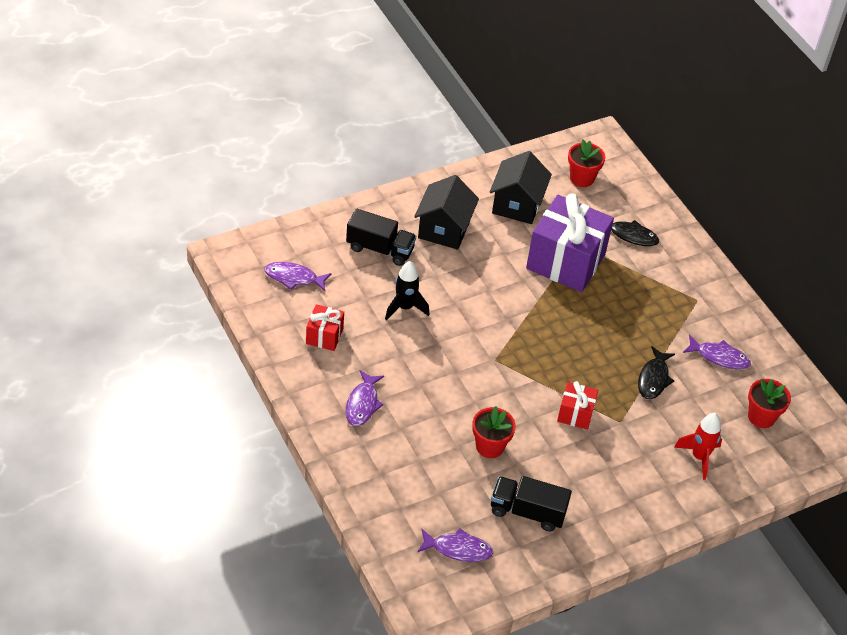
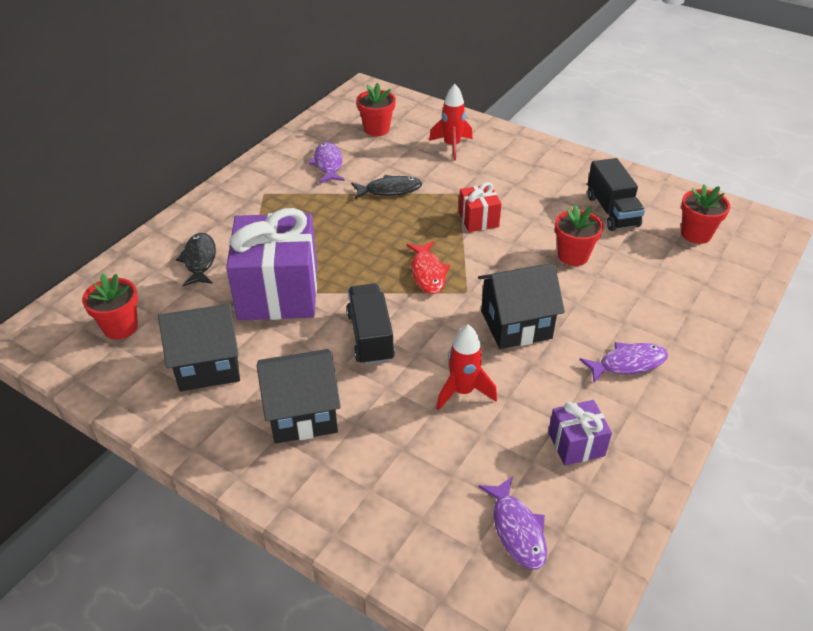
camera: 115 degrees left, 5 degrees down
(324, 336) = (576, 444): red gift -> purple gift
(380, 249) = (387, 462): black truck -> black truck (370, 337)
(405, 307) = (463, 391): black rocket -> red rocket
(442, 367) = (516, 324): none -> black house
(458, 549) = (696, 234): purple fish -> red flower pot
(530, 349) = (427, 273): none -> red fish

